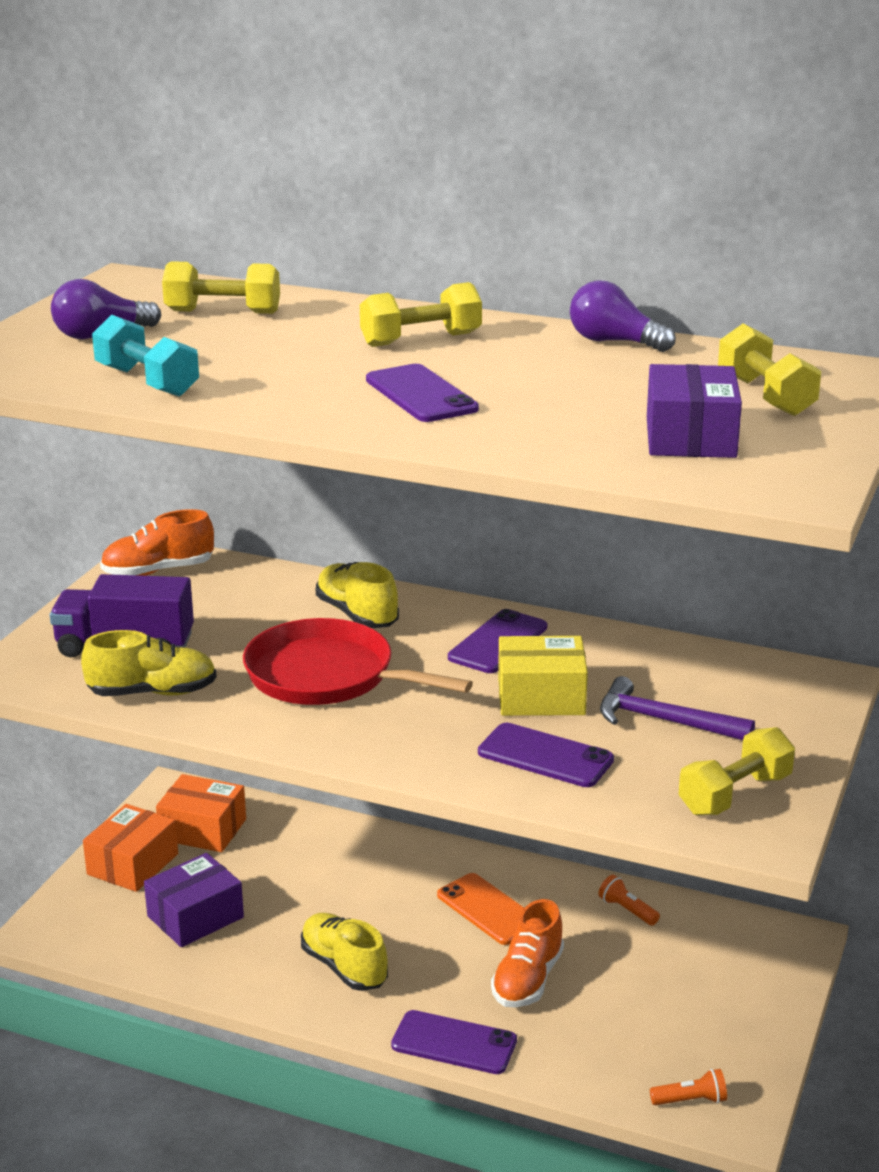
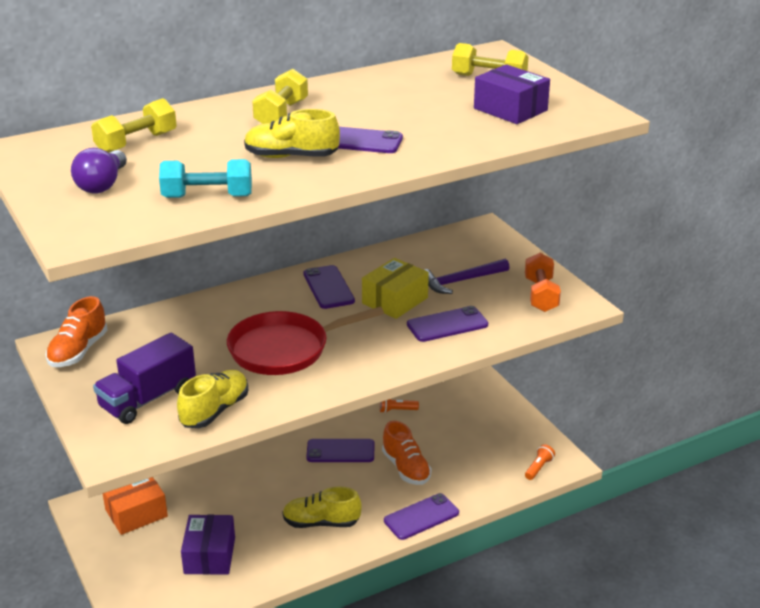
camera: 50 degrees left, 5 degrees up
(133, 864) = (128, 556): orange box -> none
(357, 614) = (236, 312): yellow shoe -> yellow shoe (291, 157)
(488, 909) = (340, 451): orange phone -> purple phone
(614, 342) = (368, 79): purple light bulb -> none
(735, 794) = (541, 295): yellow dumbbell -> orange dumbbell

